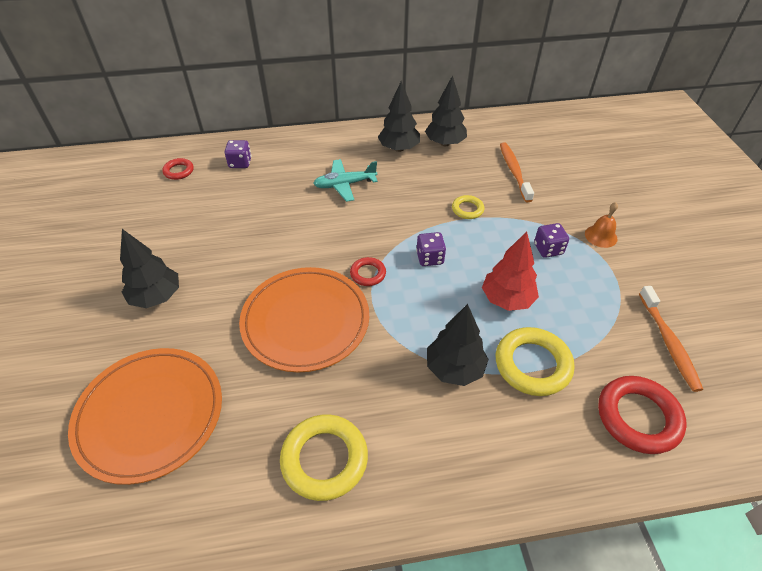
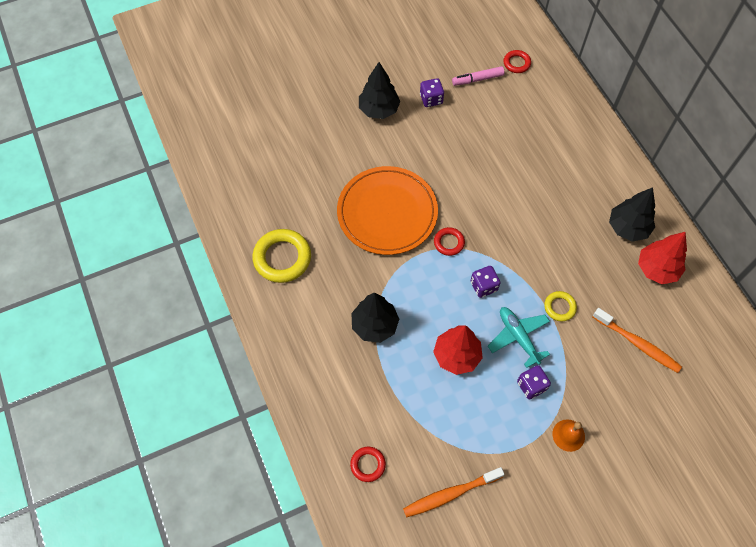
camera: 75 degrees right, 15 degrees up
(150, 415) = (287, 149): orange plate -> none
(177, 203) = (477, 79): none -> pink marker
(240, 163) = (547, 103): purple dice -> purple dice (431, 99)
(345, 185) = (552, 195): turquoise plane -> turquoise plane (518, 337)
(445, 143) = (657, 269): black tree -> red tree
(514, 171) = (637, 343): orange toothbrush -> orange toothbrush turned 60 degrees clockwise
(532, 364) = (394, 382): yellow ring -> none
(638, 417) = (368, 464): red ring -> red ring, size x0.54

